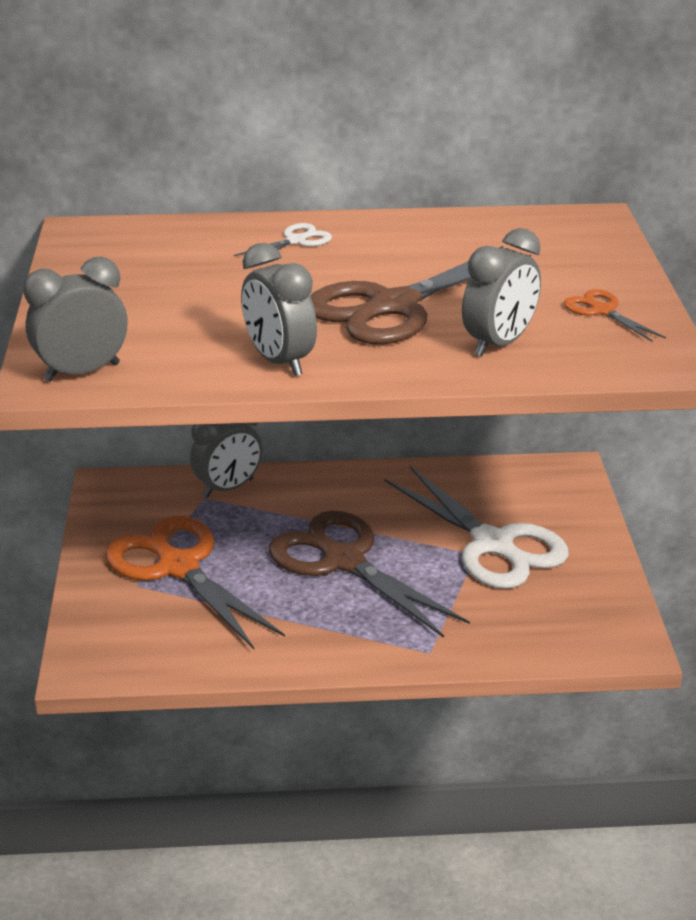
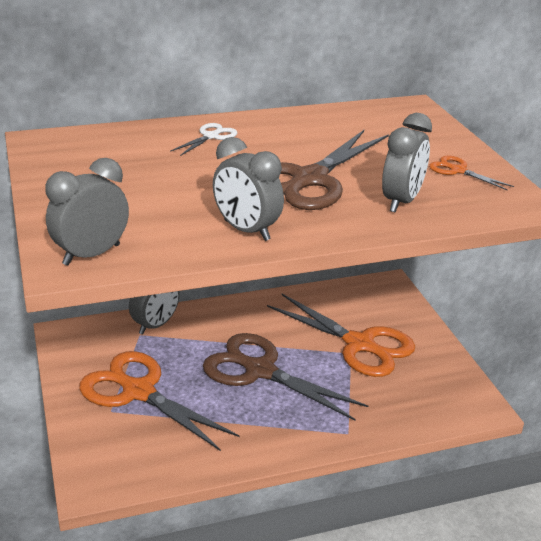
camera: 15 degrees left, 0 degrees up
(492, 544) = (359, 344): white scissors -> orange scissors

